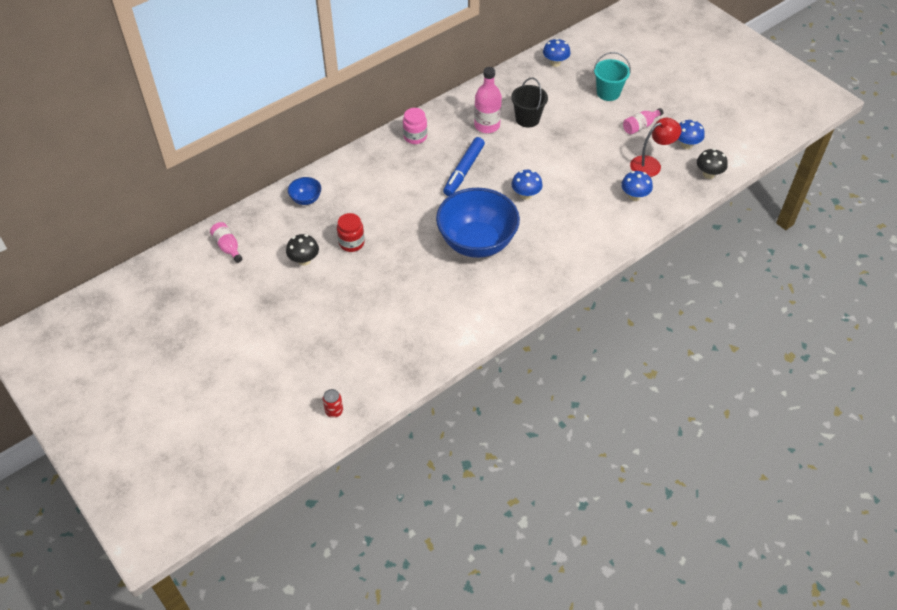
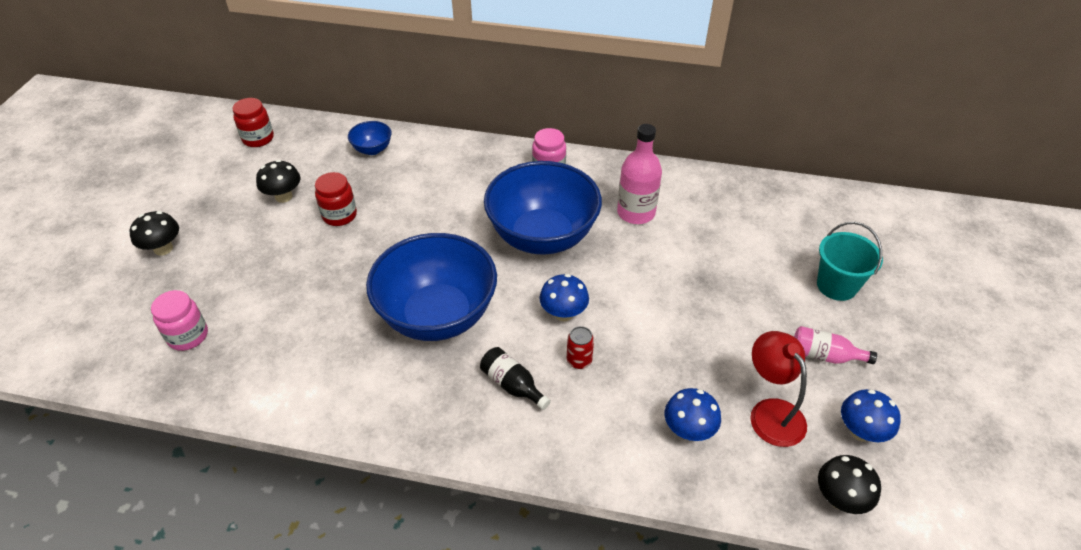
camera: 50 degrees right, 5 degrees down
(228, 247) = (258, 139): pink bottle -> red jar
(290, 336) = (163, 249): none -> black mushroom
(334, 411) = (68, 348): red can -> red can (579, 360)
(382, 352) = (188, 336): none -> pink jar
(464, 170) = (542, 236): blue marker -> blue bowl
(527, 119) = (691, 239): black bucket -> none
(551, 239) = (512, 385): none -> black bottle
(555, 63) = (814, 208): blue mushroom -> none
(651, 164) = (771, 412): red lamp -> red lamp turned 135 degrees counterclockwise

